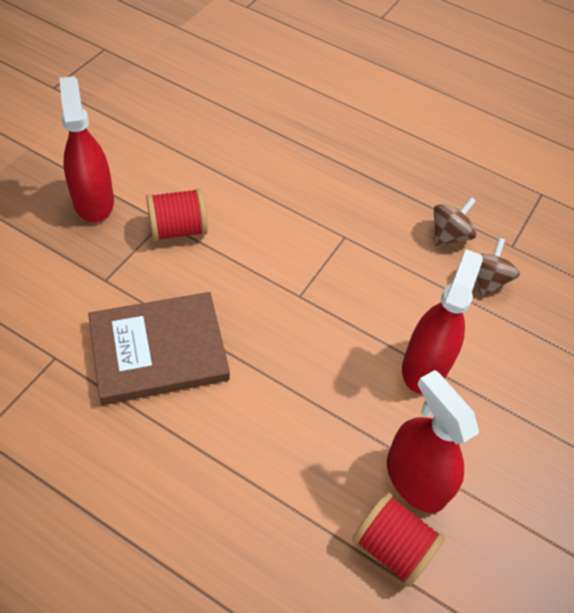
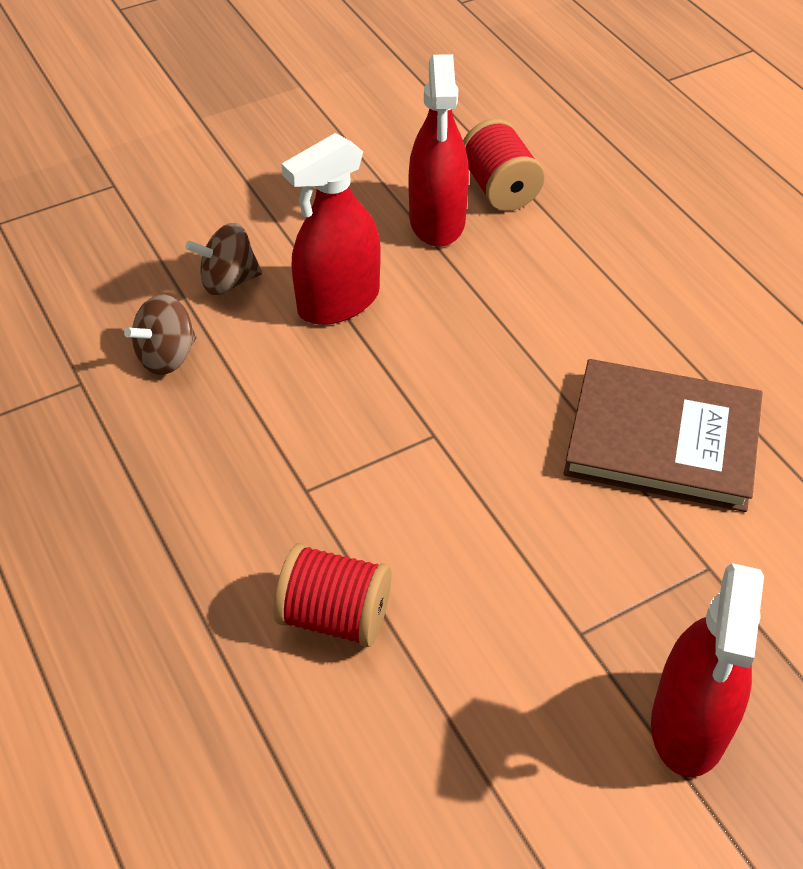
camera: 145 degrees left, 5 degrees down
(178, 229) = (561, 607): red spool -> red spool (335, 616)
(449, 235) = (152, 431): brown spinning top -> brown spinning top (228, 281)

